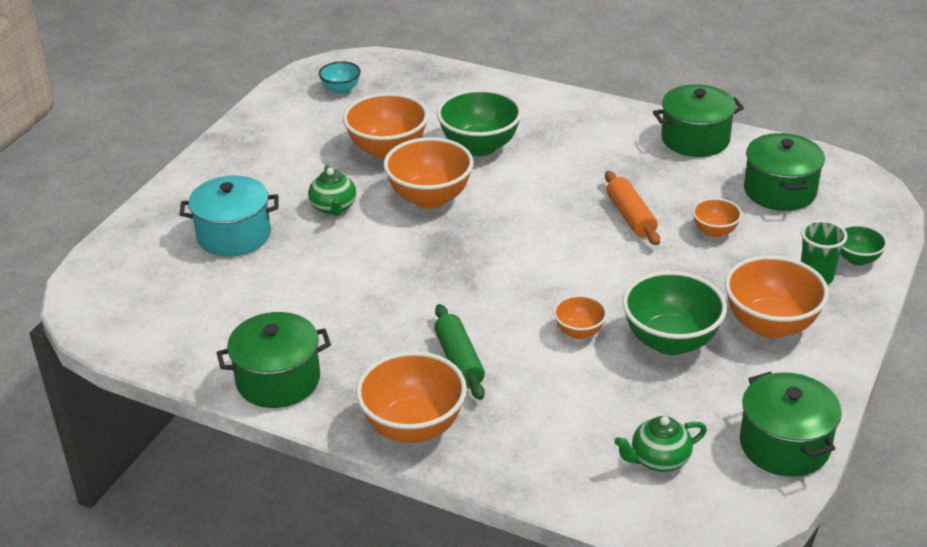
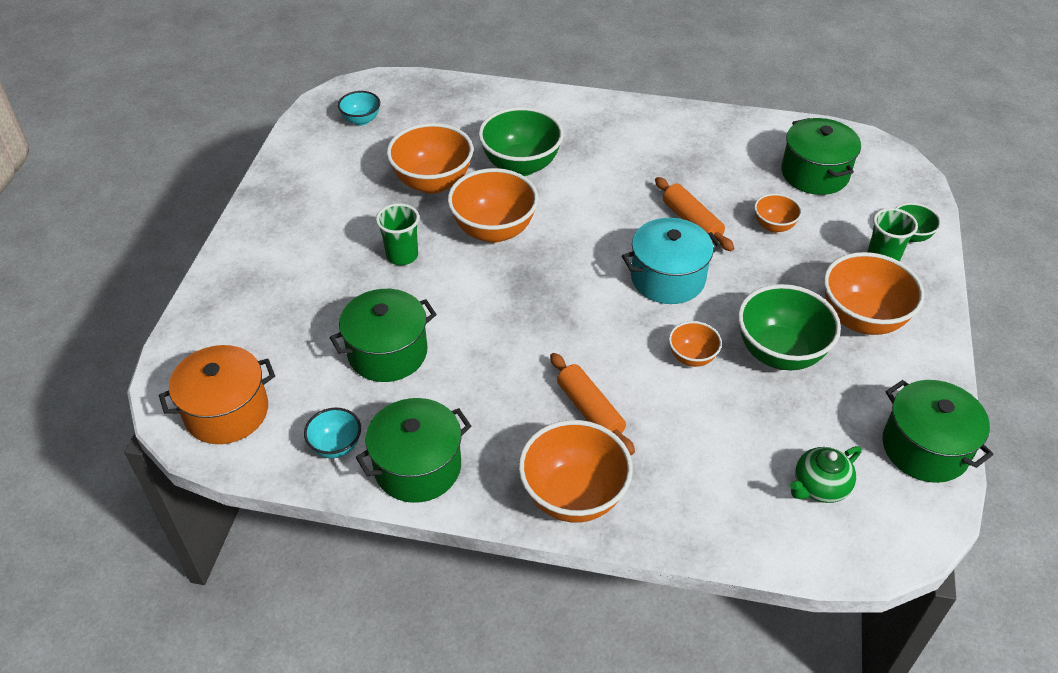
camera: 15 degrees left, 10 degrees up
(125, 310) = (226, 412): none -> orange pot
(211, 352) = (336, 446): none -> turquoise bowl
(234, 235) = (311, 303): turquoise pot -> turquoise pot (667, 278)
(333, 208) = (402, 256): green teapot -> green cup
(459, 360) = (590, 410): green rolling pin -> orange rolling pin
(695, 139) = (718, 129): green pot -> green pot (387, 352)

